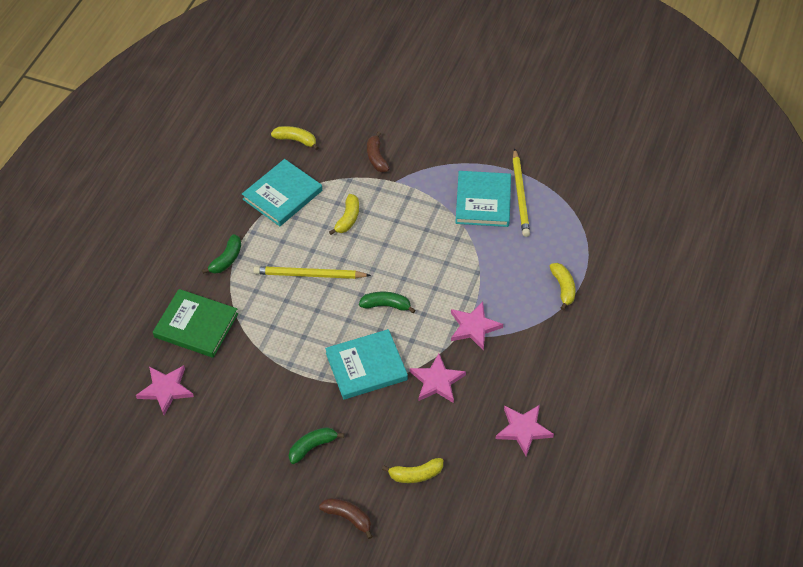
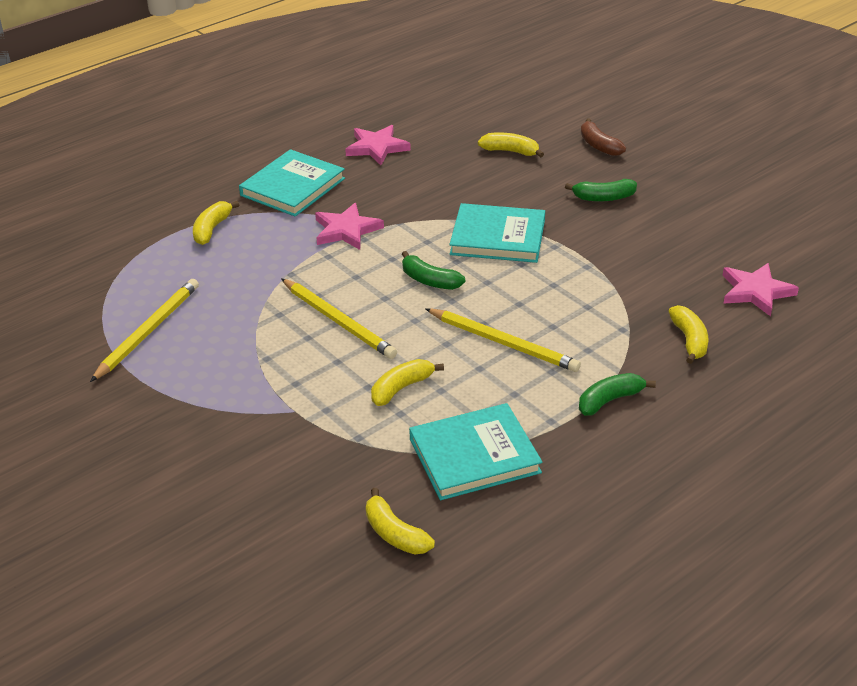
camera: 150 degrees left, 15 degrees down
(196, 325) = (689, 340): green book -> yellow banana
(376, 157) = (290, 454): brown banana -> none
(418, 249) = (338, 321): none -> yellow pencil
(437, 381) = (429, 203): pink star -> none
(483, 201) = (202, 342): turquoise book -> turquoise book (293, 187)

